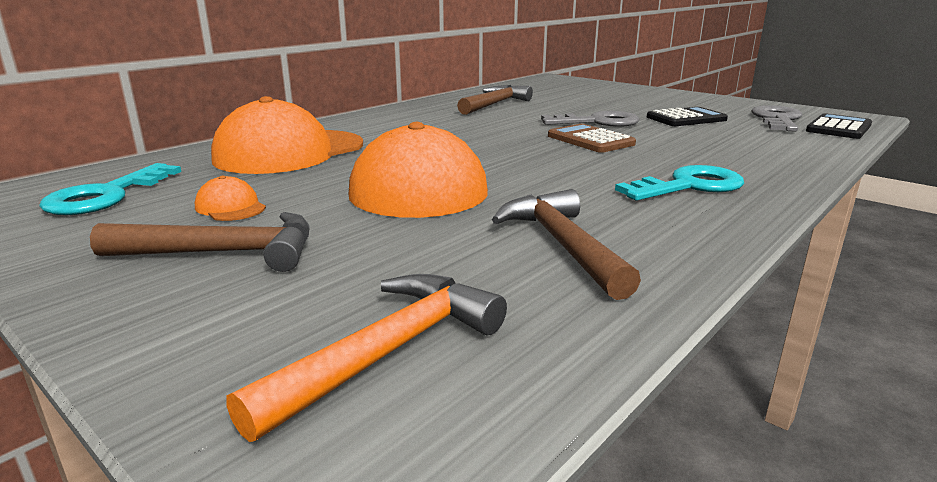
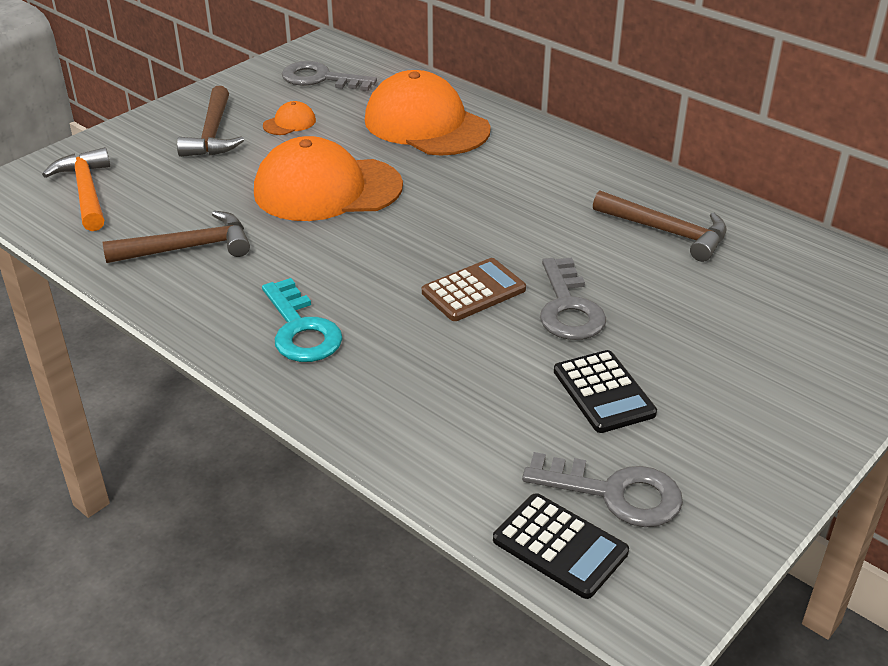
camera: 90 degrees right, 15 degrees up
(106, 196) = (321, 79): turquoise key -> grey key
(388, 351) = (86, 191): orange hammer -> orange hammer turned 150 degrees counterclockwise

